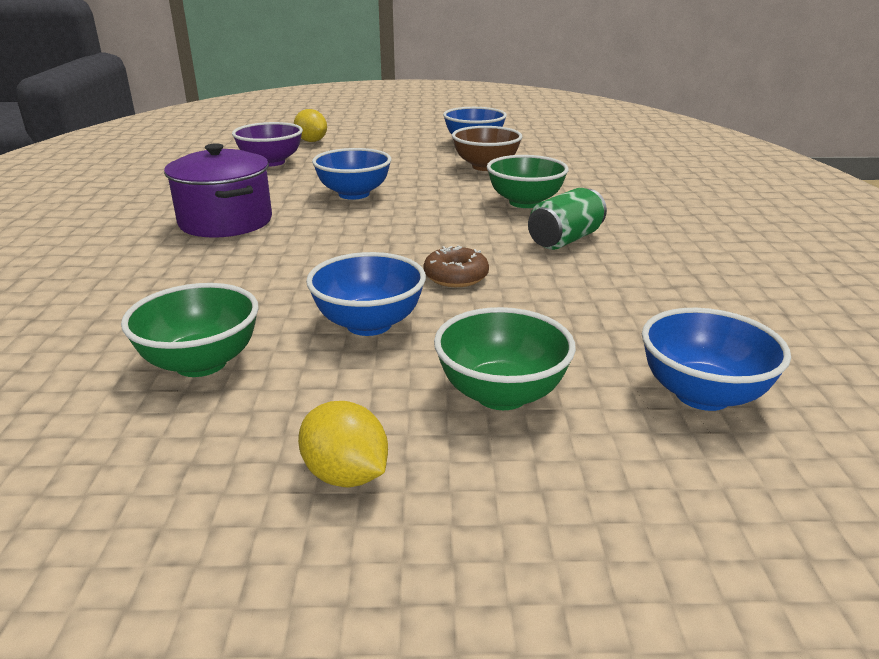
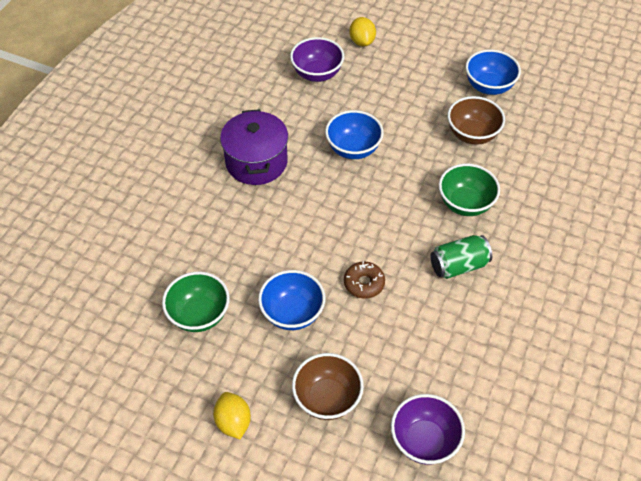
camera: 25 degrees right, 25 degrees up
(501, 394) = (327, 398): green bowl -> brown bowl
(702, 394) = (424, 441): blue bowl -> purple bowl

